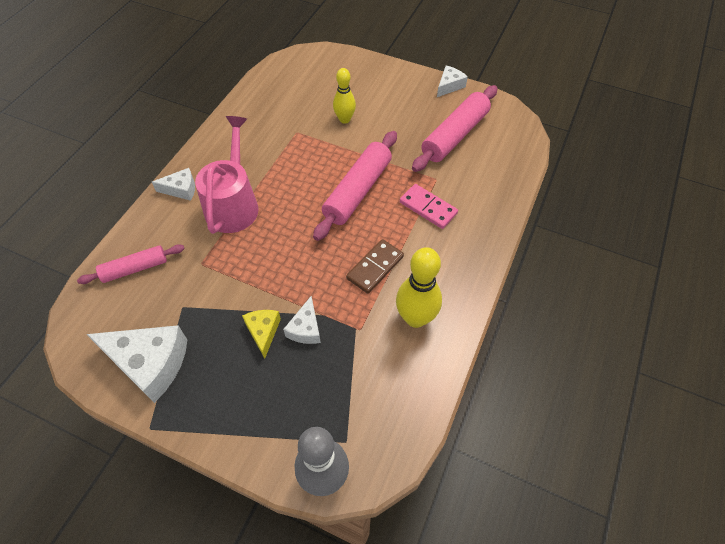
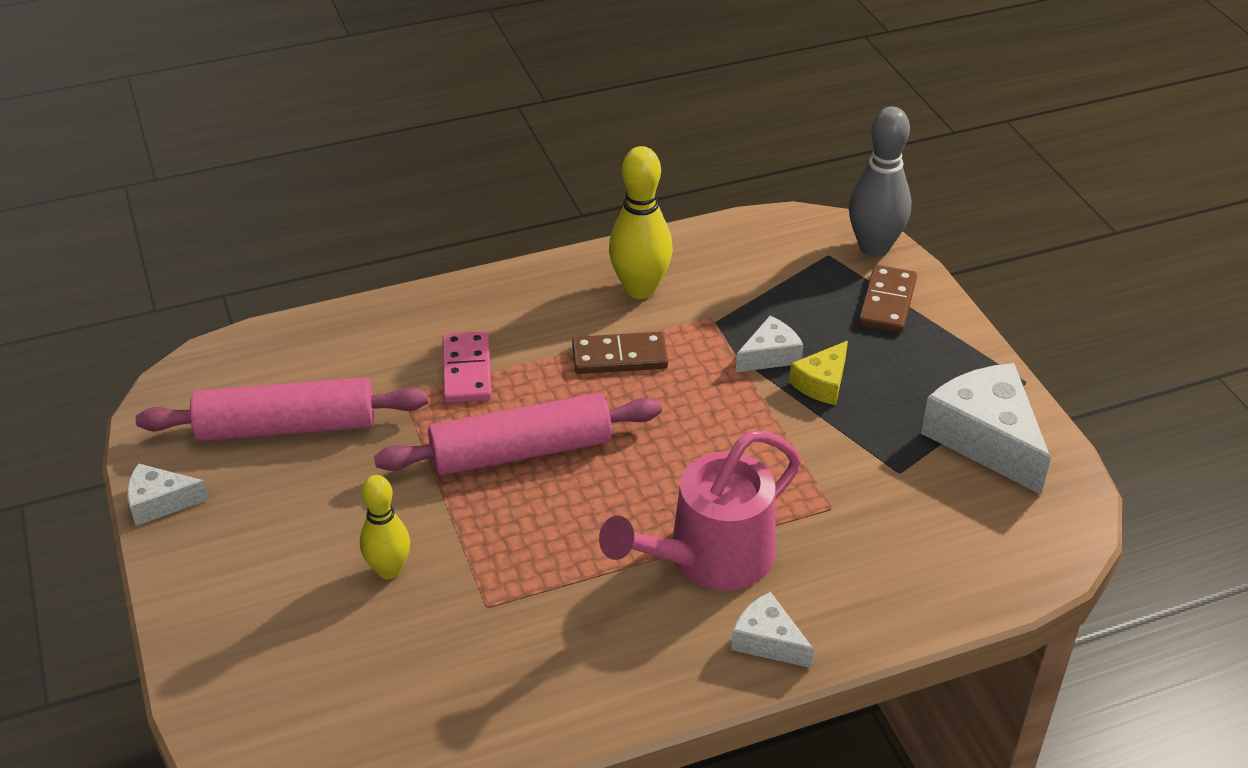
camera: 135 degrees left, 15 degrees down
(135, 269) = (930, 563): pink rolling pin -> none
(276, 427) = (887, 302): none -> brown domino

